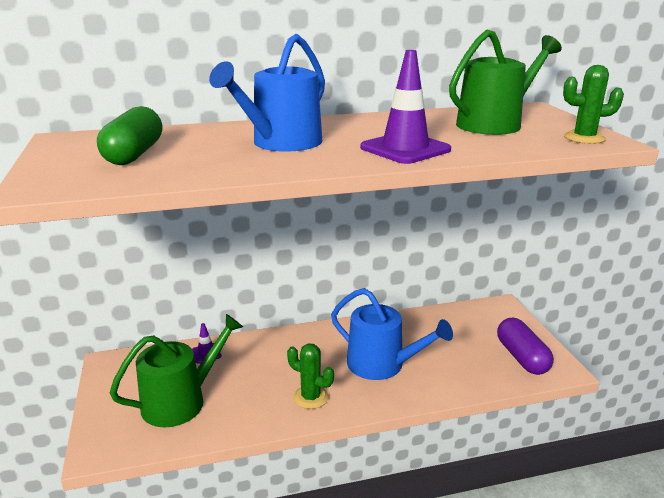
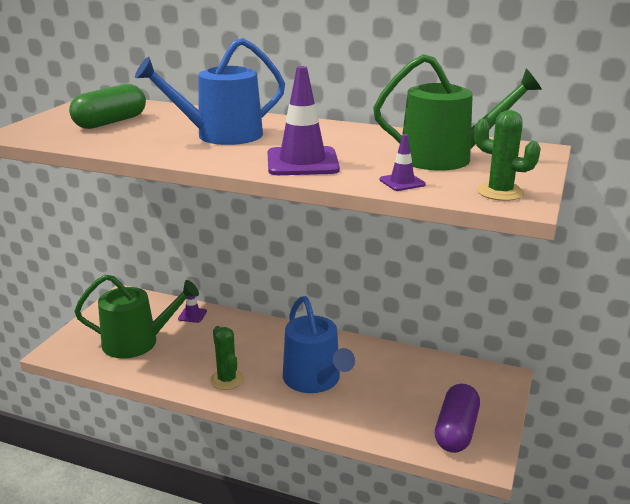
camera: 35 degrees right, 0 degrees up
(511, 146) = (402, 182): none -> purple traffic cone

